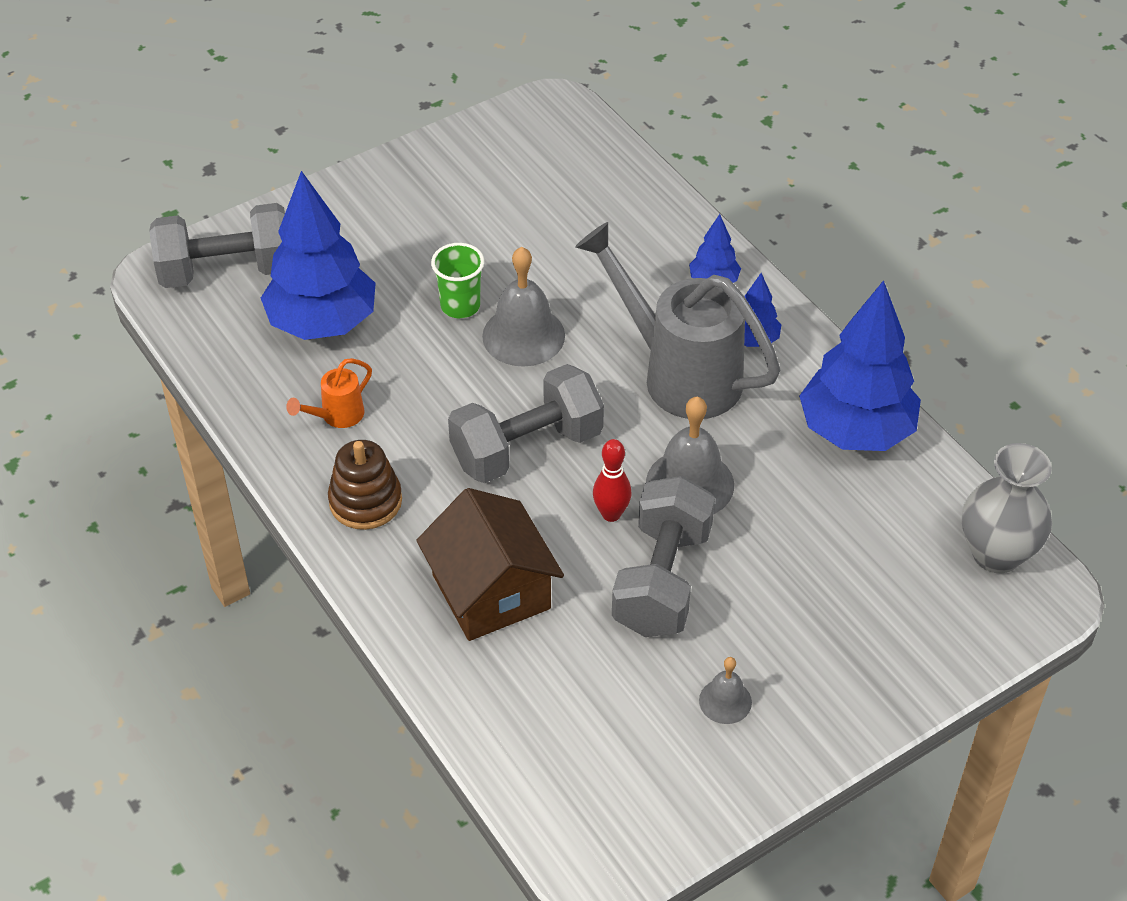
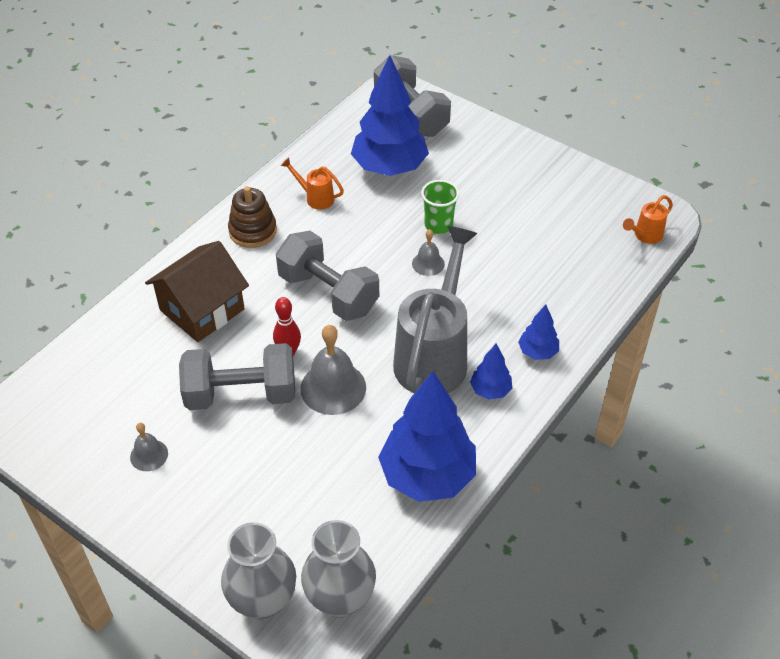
camera: 70 degrees right, 0 degrees up
(523, 335) = (428, 263): grey bell -> grey bell, size x0.55
(577, 132) = (645, 236): none -> orange watering can
(980, 626) = (263, 601): none -> grey vase

